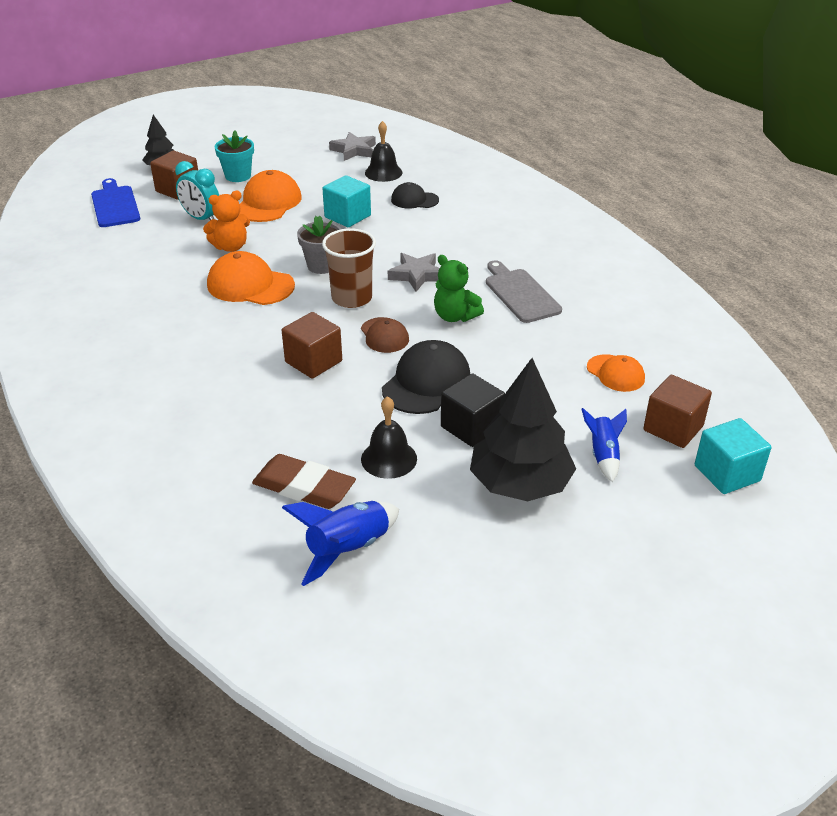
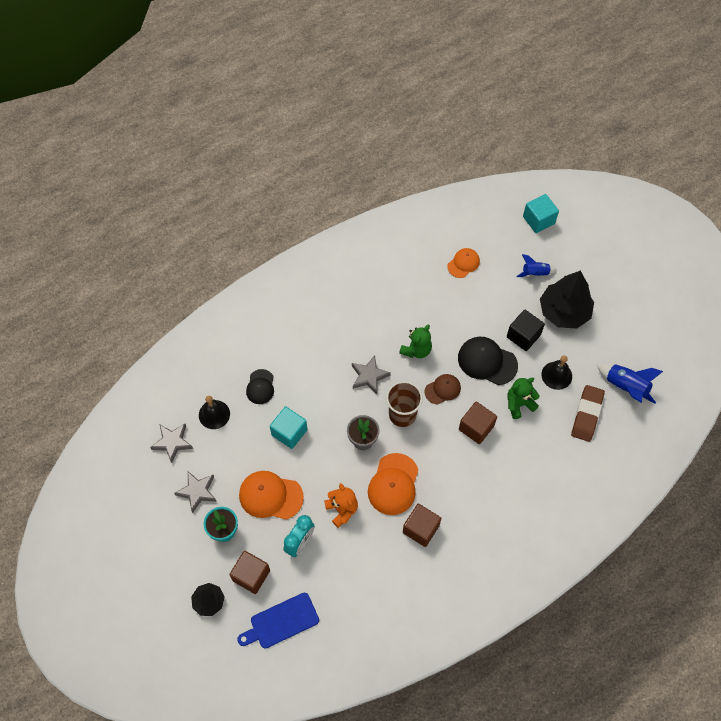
camera: 95 degrees left, 25 degrees up
(290, 162) = (197, 491): none -> grey star
(343, 409) = (519, 404): none -> green teddy bear
(520, 294) = (385, 312): grey cutting board -> none
(673, 428) = (507, 240): brown cube -> brown cube (421, 529)

